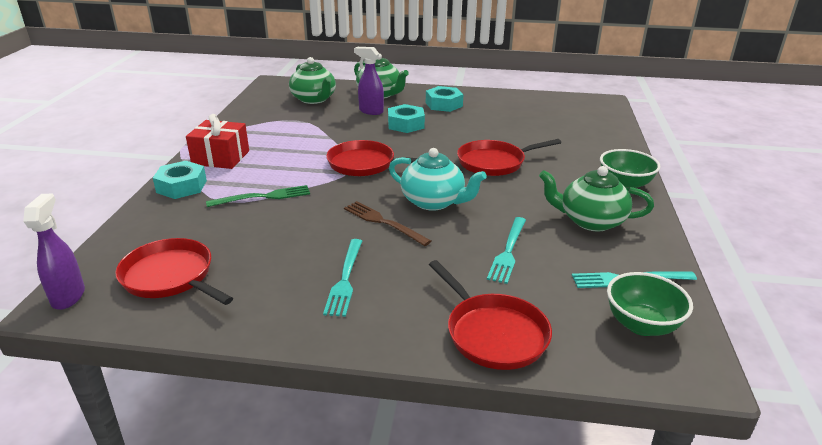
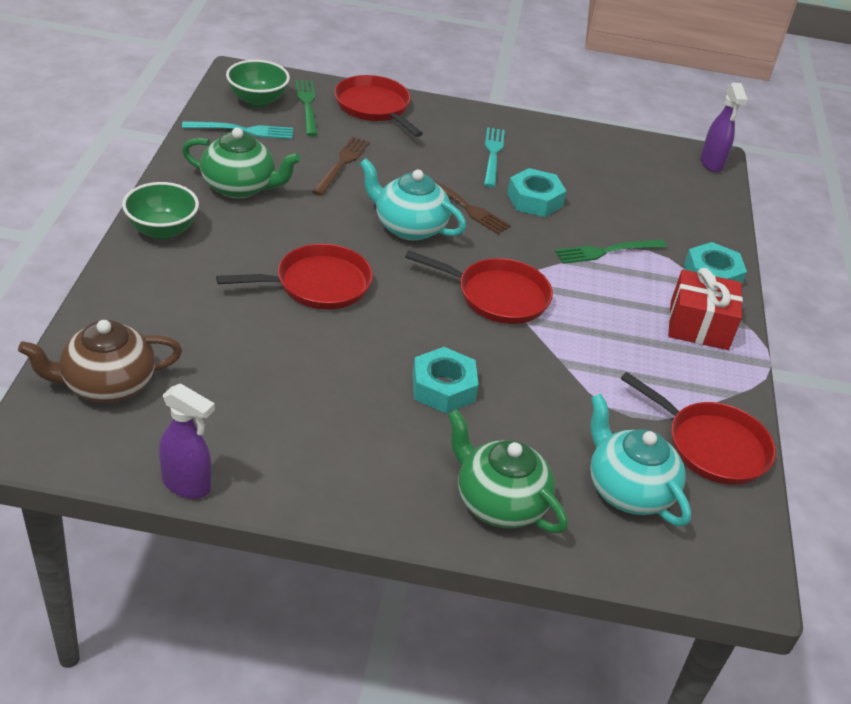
camera: 175 degrees right, 10 degrees up
(170, 276) = (643, 171): red pan -> red pan (712, 446)
(314, 99) = (628, 490): green teapot -> turquoise teapot
(370, 111) = (509, 435): purple spray bottle -> purple spray bottle (187, 485)
(444, 104) = (369, 452): turquoise nut -> turquoise nut (534, 200)
(508, 251) = (342, 164): turquoise fork -> brown fork
(578, 325) = (307, 105): none -> green fork
(588, 117) = (107, 384): none -> brown teapot

